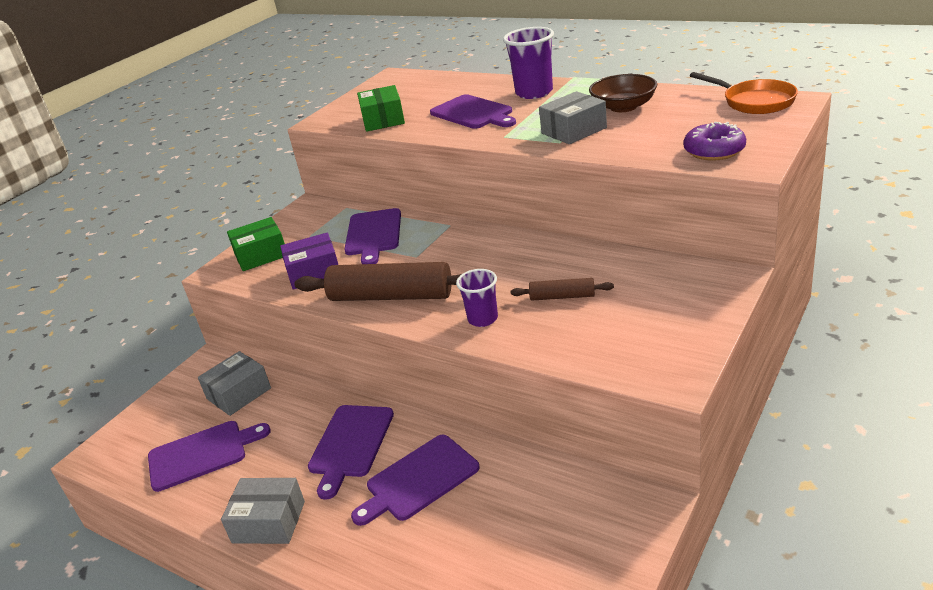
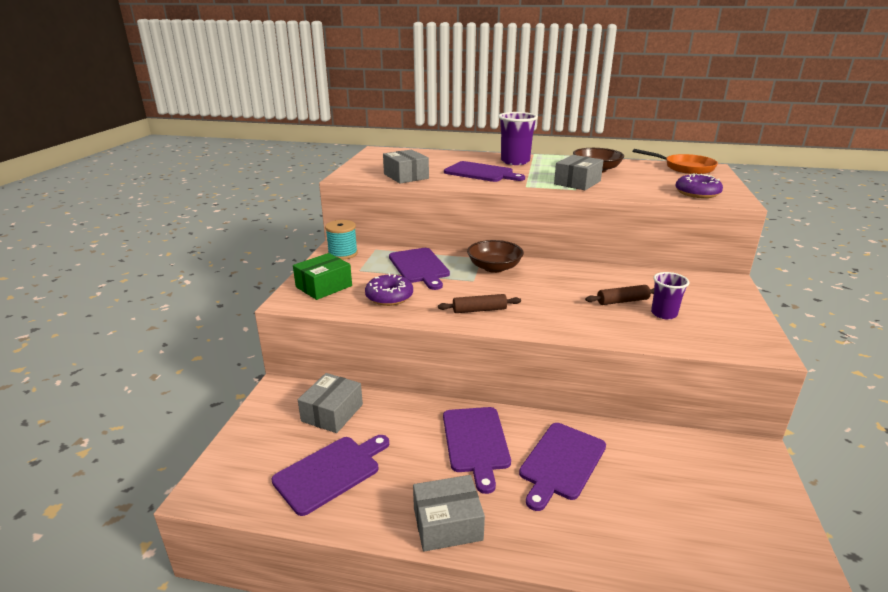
camera: 25 degrees left, 5 degrees down
(308, 212) = (343, 254): none -> turquoise spool
(314, 272) = (389, 297): purple box -> purple donut
(383, 120) = (406, 176): green box -> grey box
(391, 296) = (479, 310): brown rolling pin -> brown rolling pin, size x0.49
(454, 239) = (494, 267): none -> brown bowl
(483, 319) = (575, 321): purple cup -> purple cup (664, 314)

